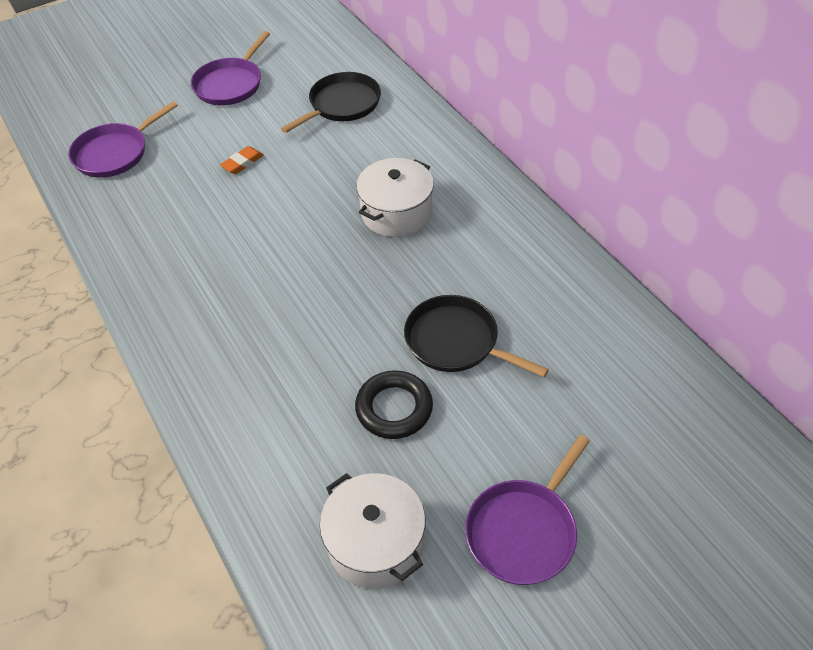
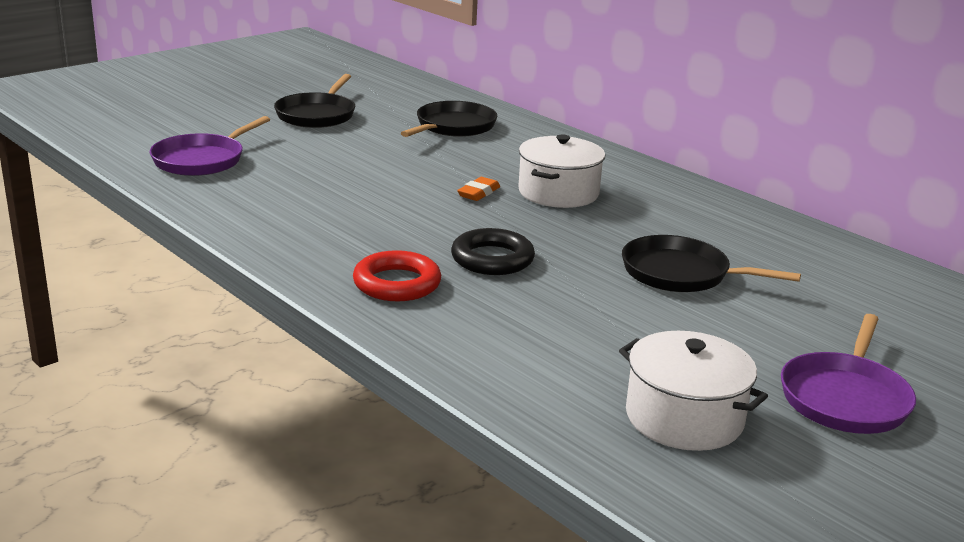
camera: 15 degrees left, 25 degrees down
(212, 341) = (397, 284): none -> red ring
(230, 84) = (317, 115): purple pan -> black pan
(242, 163) = (361, 164): orange eraser -> orange eraser (478, 193)
(394, 408) = (642, 321): black ring -> black ring (492, 259)

